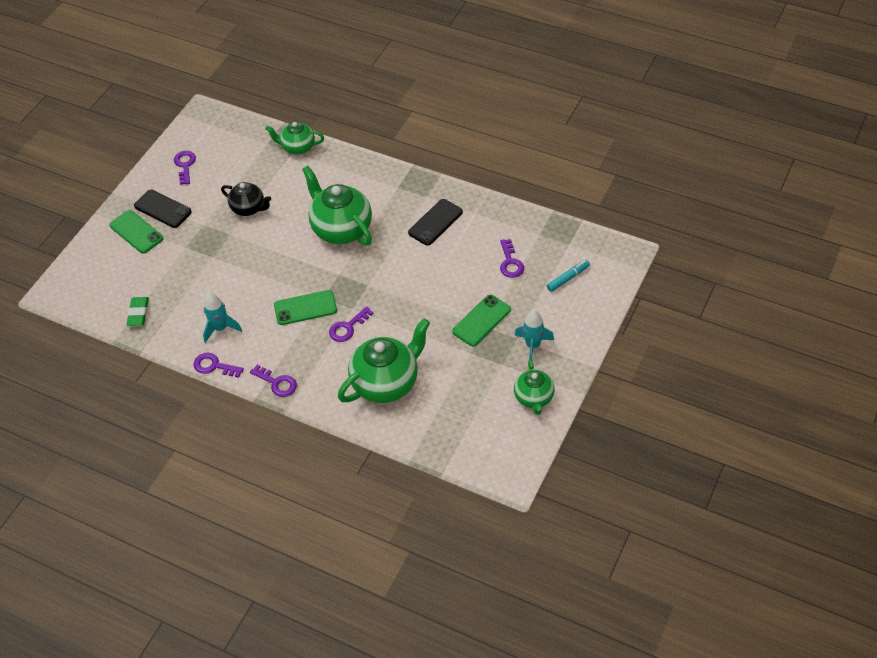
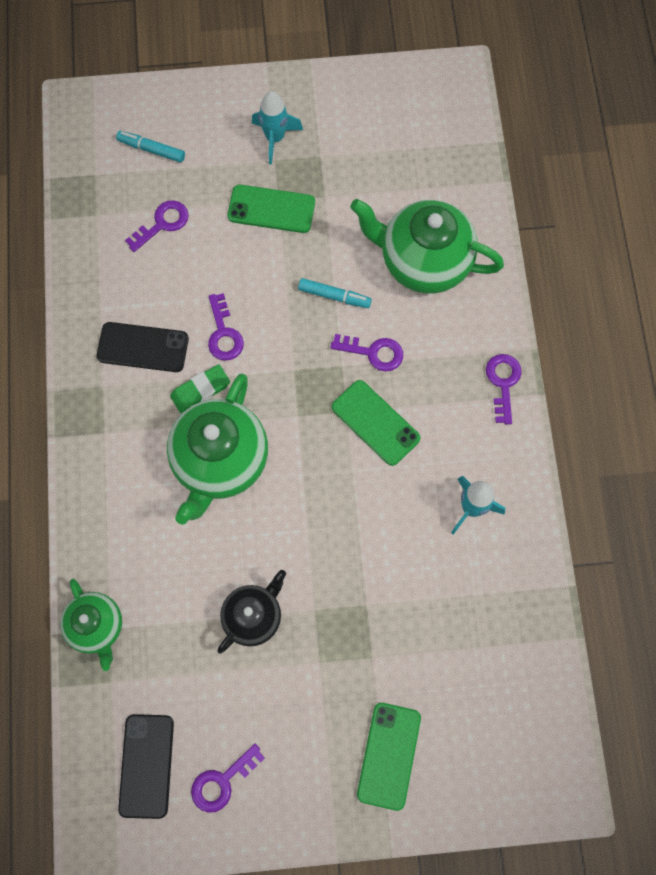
camera: 125 degrees left, 20 degrees up
(138, 313) = (517, 638): green eraser -> green eraser (200, 390)
(162, 209) = (325, 749): black phone -> black phone (146, 765)
(214, 366) = (529, 475): purple key -> purple key (223, 333)
(249, 208) = (253, 616): black teapot -> black teapot turned 45 degrees clockwise
(398, 325) = (334, 296): none -> turquoise marker
(534, 398) = (346, 103): green teapot -> none

